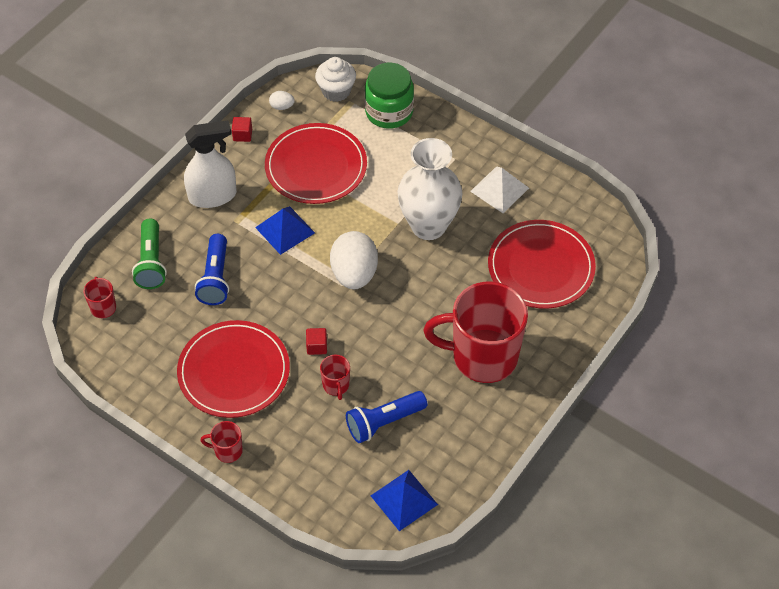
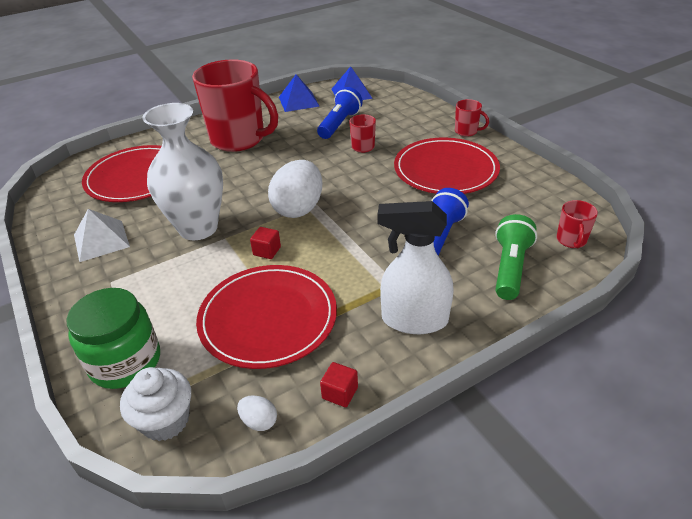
camera: 155 degrees left, 15 degrees down
(285, 230) = (344, 261): blue pyramid -> blue pyramid (298, 101)
(317, 346) = (365, 170): red cube -> red cube (267, 251)
(383, 422) = (340, 124): blue flashlight -> blue flashlight turned 60 degrees counterclockwise

